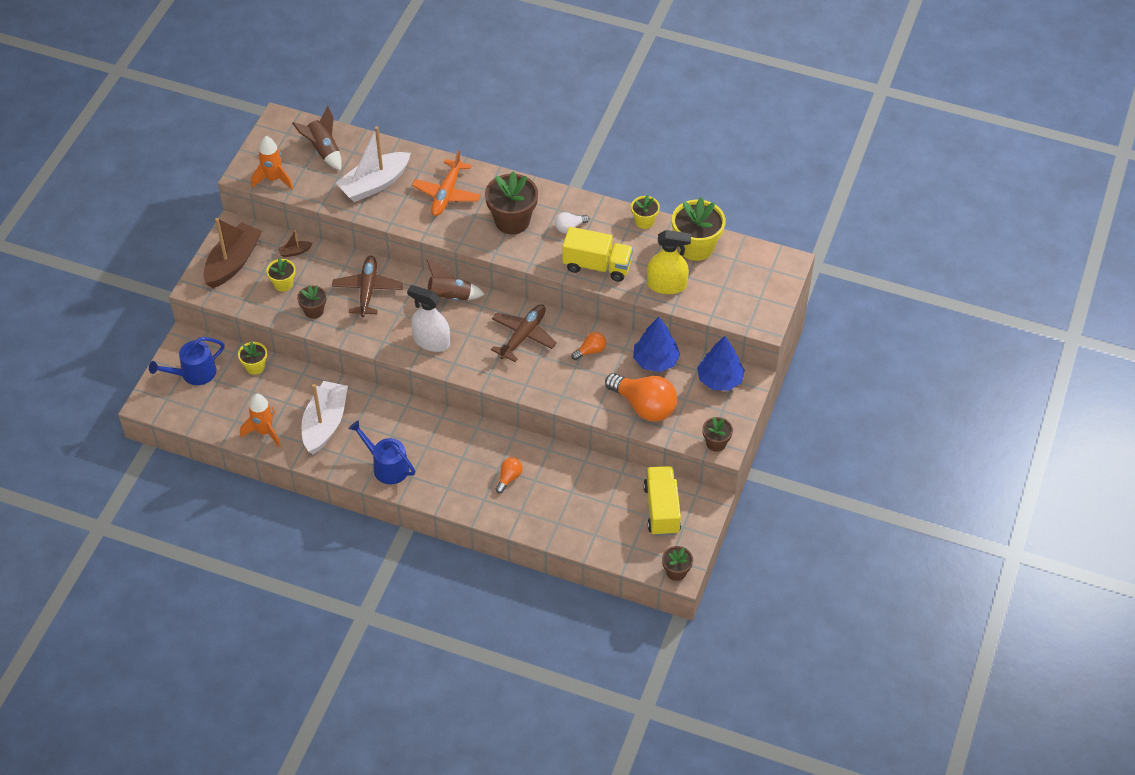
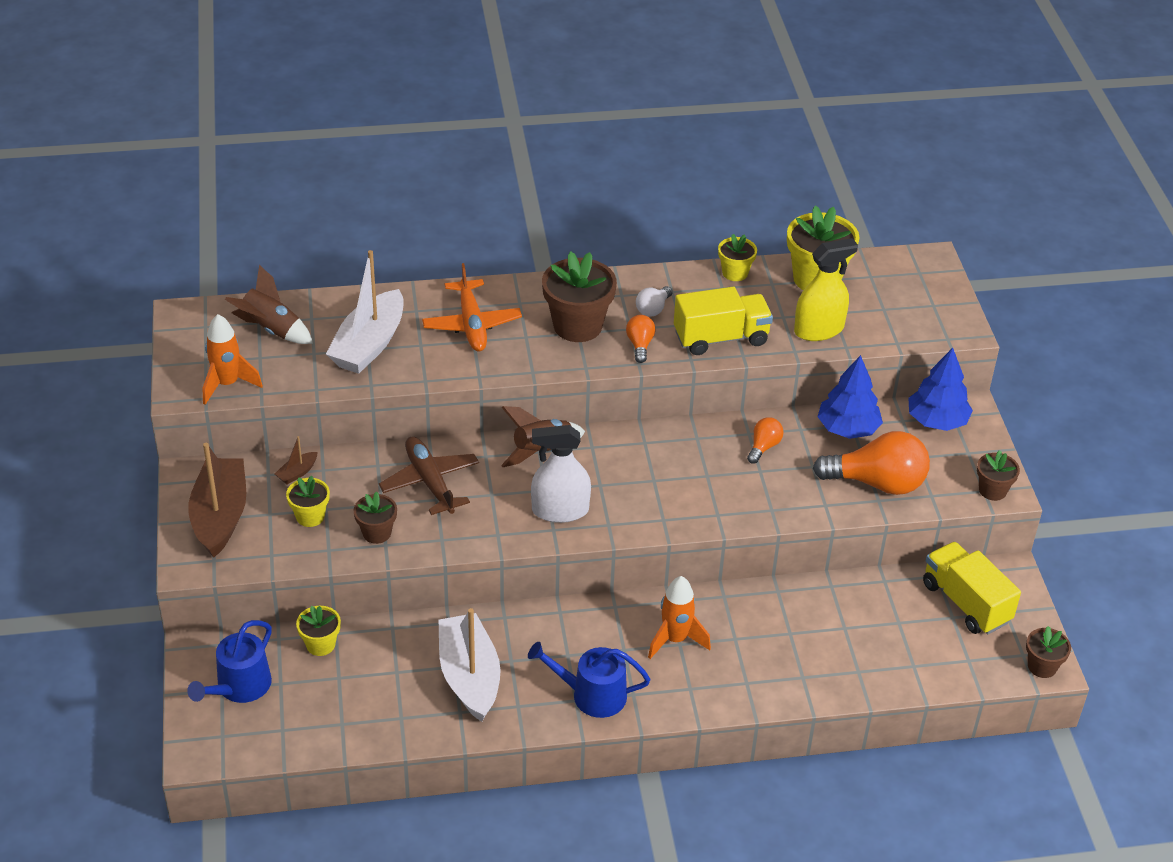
camera: 30 degrees left, 10 degrees down
(264, 432) = (394, 721): orange rocket -> orange rocket (675, 640)
(509, 478) = (757, 644): orange light bulb -> orange light bulb (640, 345)
(523, 336) = (669, 461): brown plane -> none

